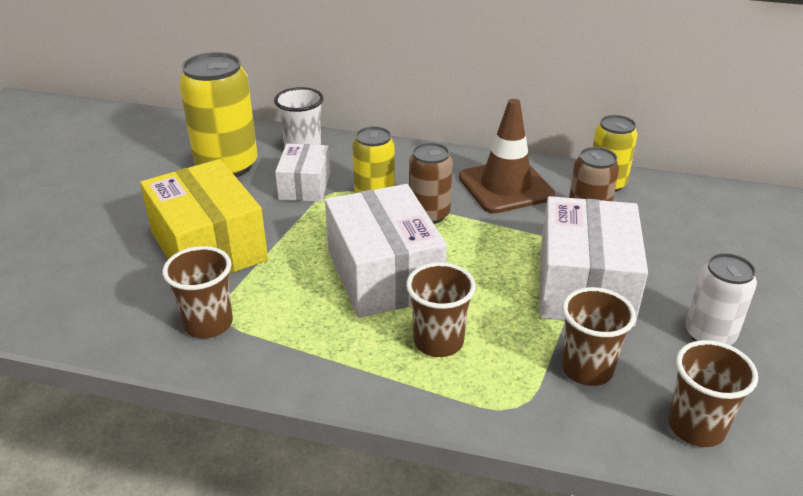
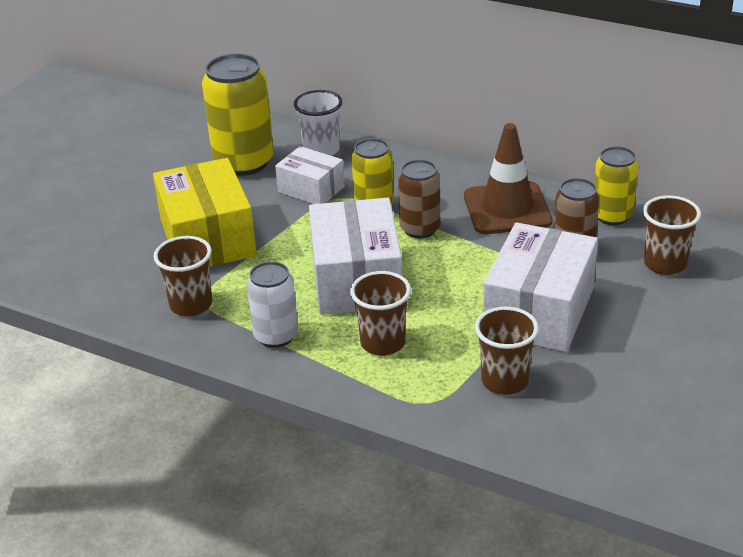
camera: 15 degrees right, 0 degrees up
(305, 186) = (311, 189): white box -> white box turned 75 degrees counterclockwise
(696, 427) = (577, 438): brown cup -> brown cup (665, 264)
(709, 335) = (634, 367): white can -> white can (276, 336)

